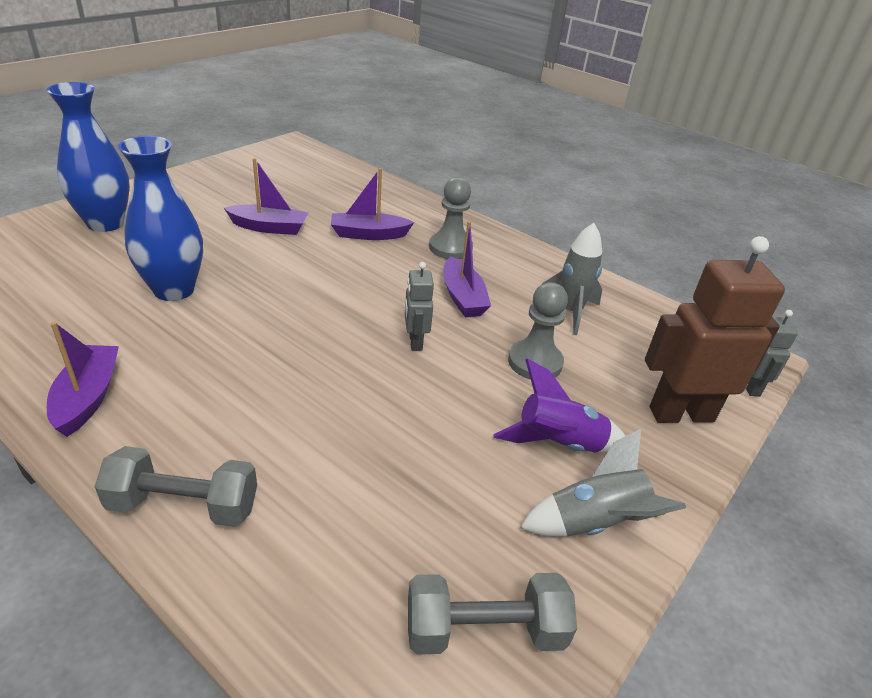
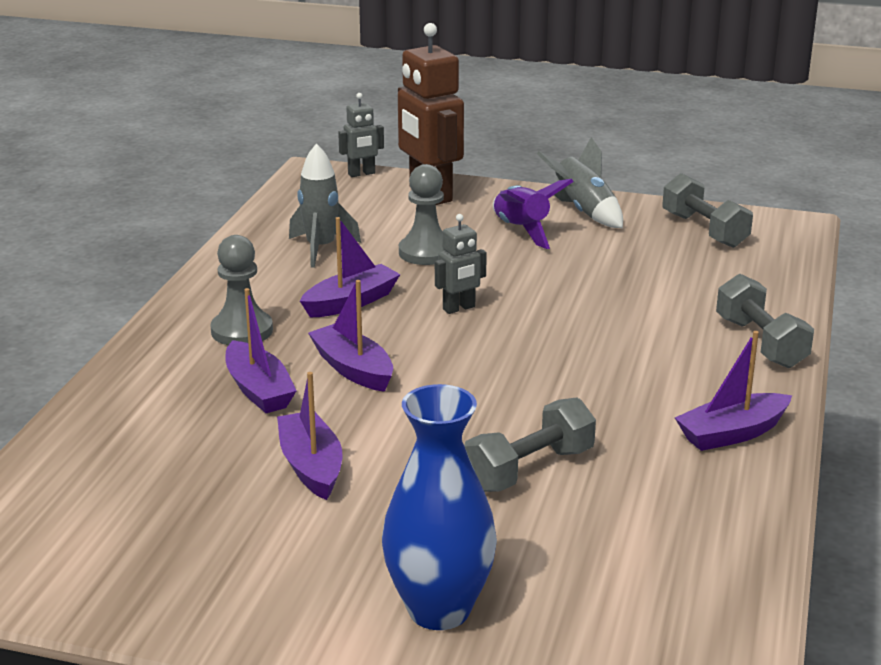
camera: 110 degrees left, 10 degrees down
(174, 290) = (529, 469): blue vase -> grey dumbbell
(363, 270) = (353, 369): none -> purple boat

